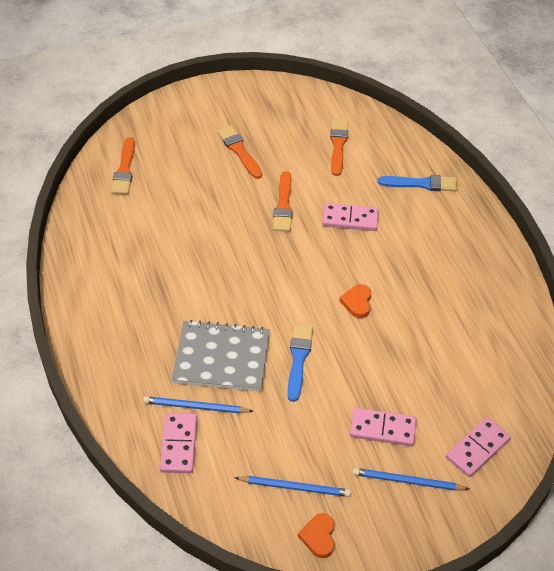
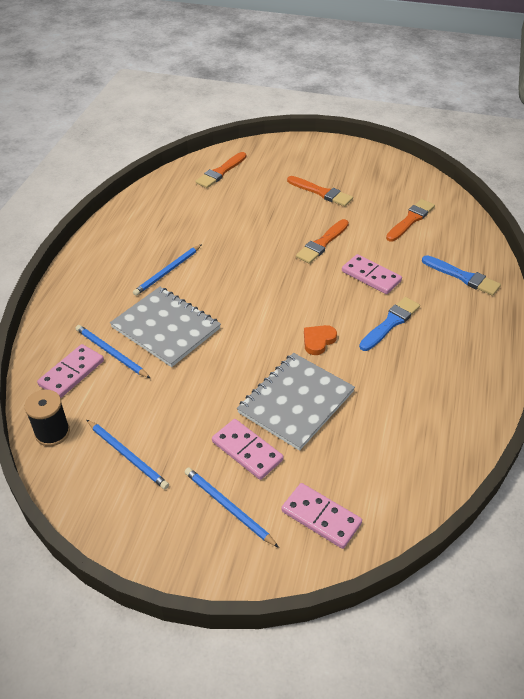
camera: 35 degrees right, 5 degrees down
(172, 302) = (167, 271): none -> blue pencil
(214, 505) = (52, 432): none -> black spool
(239, 150) = (321, 192): orange brush -> orange brush turned 120 degrees clockwise
(298, 358) = (227, 359): blue brush -> blue brush (390, 323)
(318, 537) = (108, 507): orange heart -> none
(384, 366) = (296, 402): none -> grey notebook
(477, 448) = (321, 517): pink domino -> pink domino turned 45 degrees clockwise

